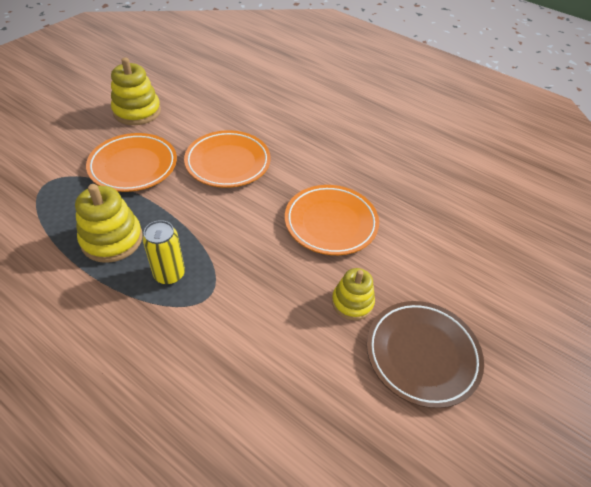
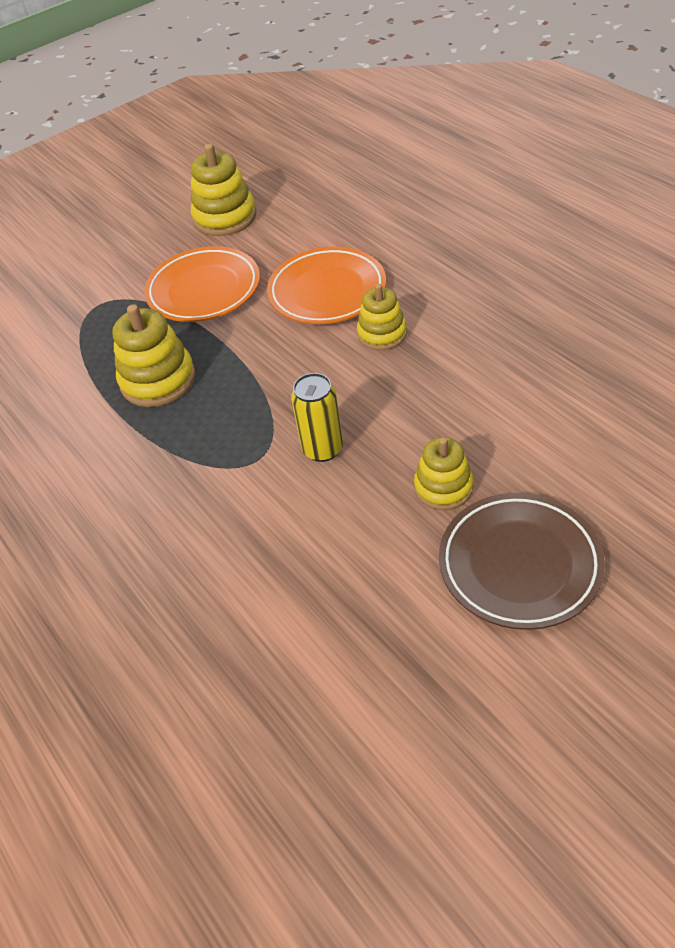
camera: 25 degrees right, 0 degrees up
(169, 274) = (216, 428): yellow can -> yellow can (322, 449)
(275, 191) = (382, 334): none -> yellow stacking toy
(331, 223) = (447, 382): orange plate -> none

